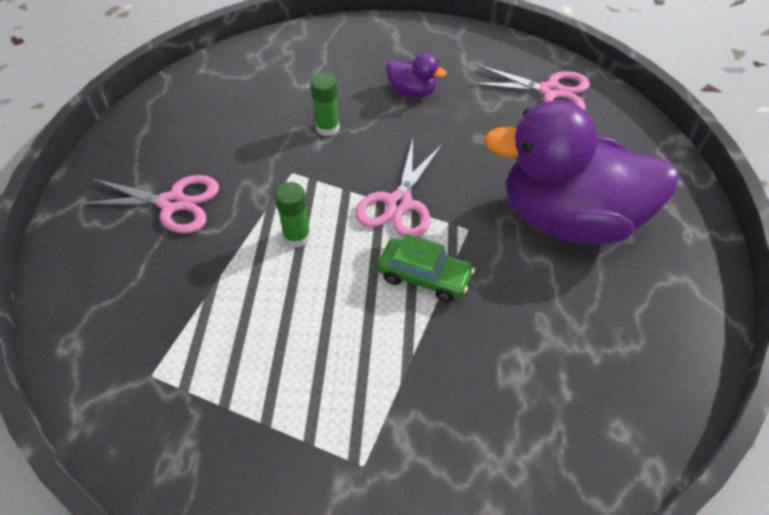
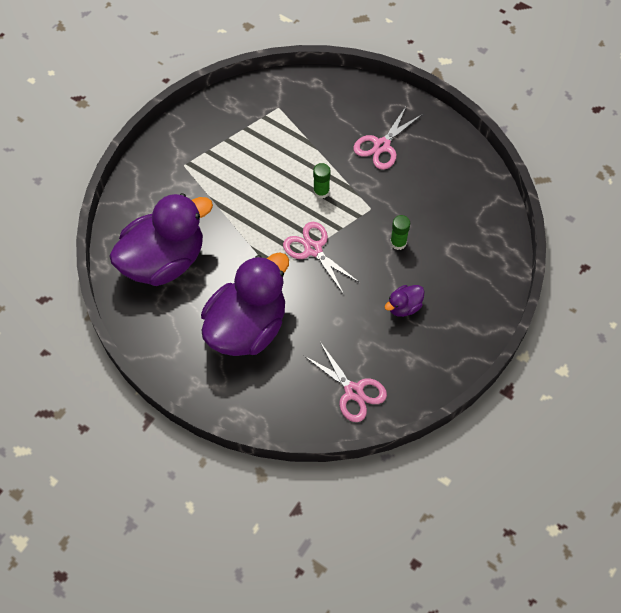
camera: 120 degrees right, 10 degrees up
(424, 276) = (258, 235): green car -> none
(550, 91) = (353, 391): pink scissors -> pink scissors turned 90 degrees counterclockwise
(564, 379) = (164, 260): none -> purple duck

